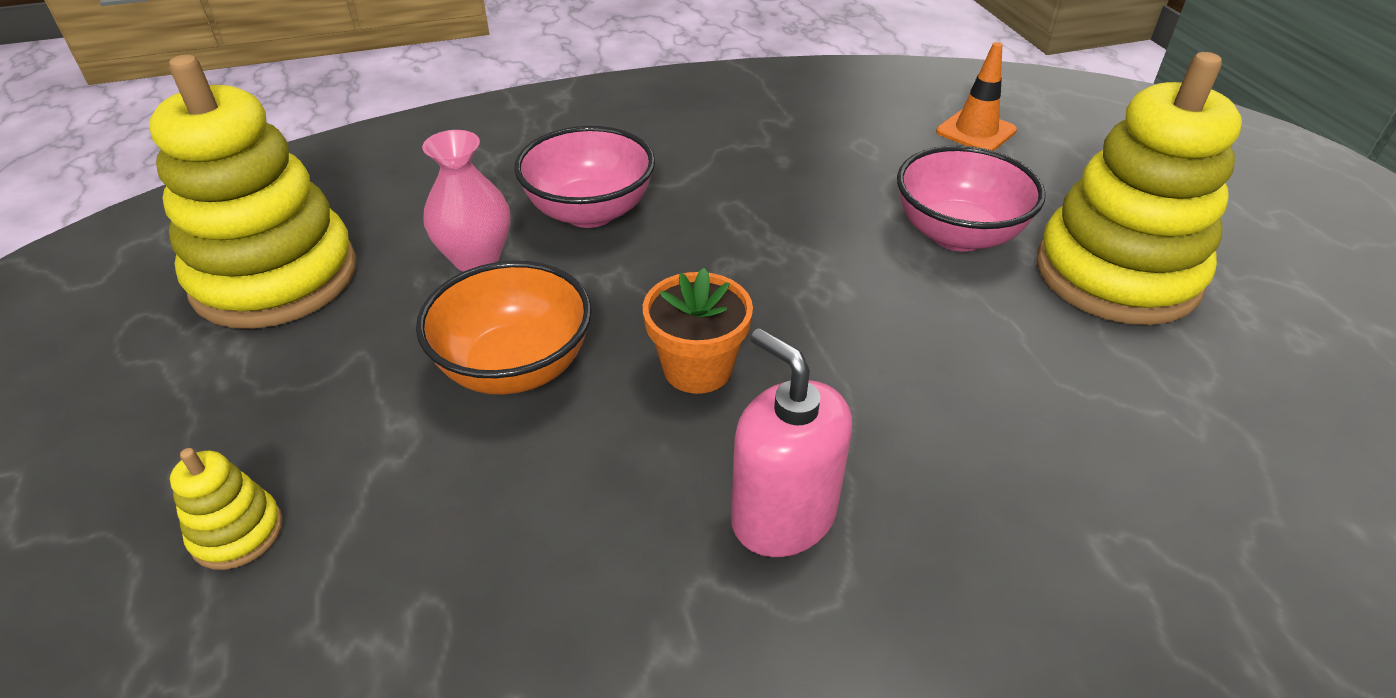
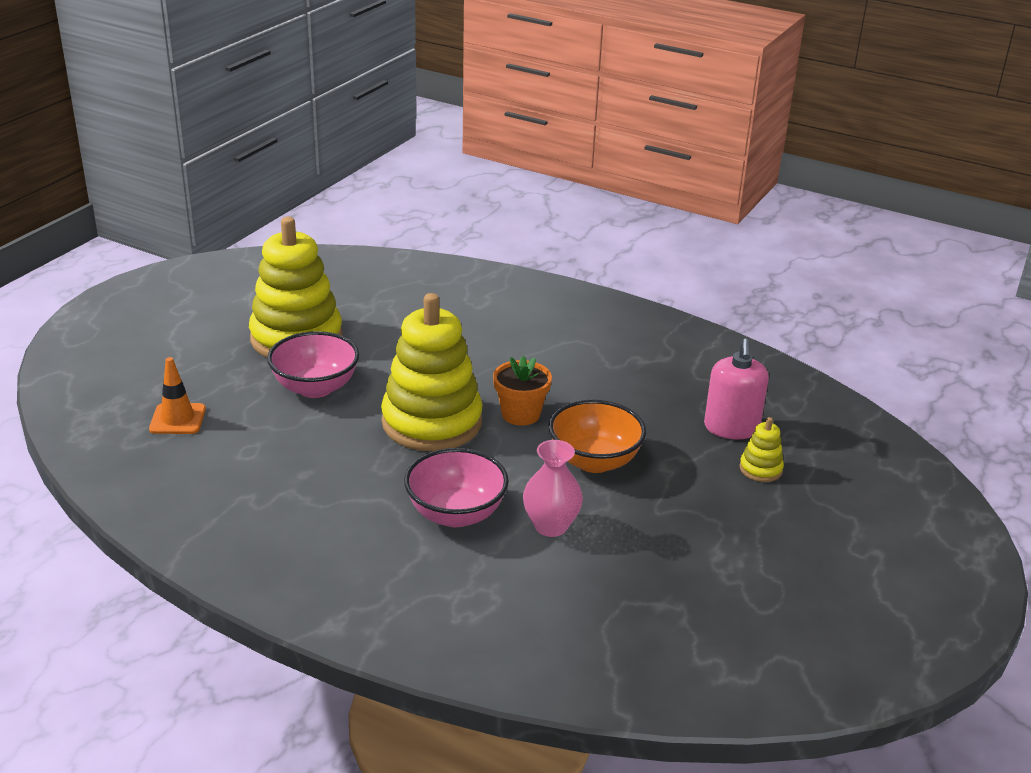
camera: 135 degrees left, 10 degrees down
(275, 277) = (670, 587): yellow stacking toy -> yellow stacking toy (432, 422)
(783, 516) = (561, 362): pink soap dispenser -> pink soap dispenser (731, 428)

